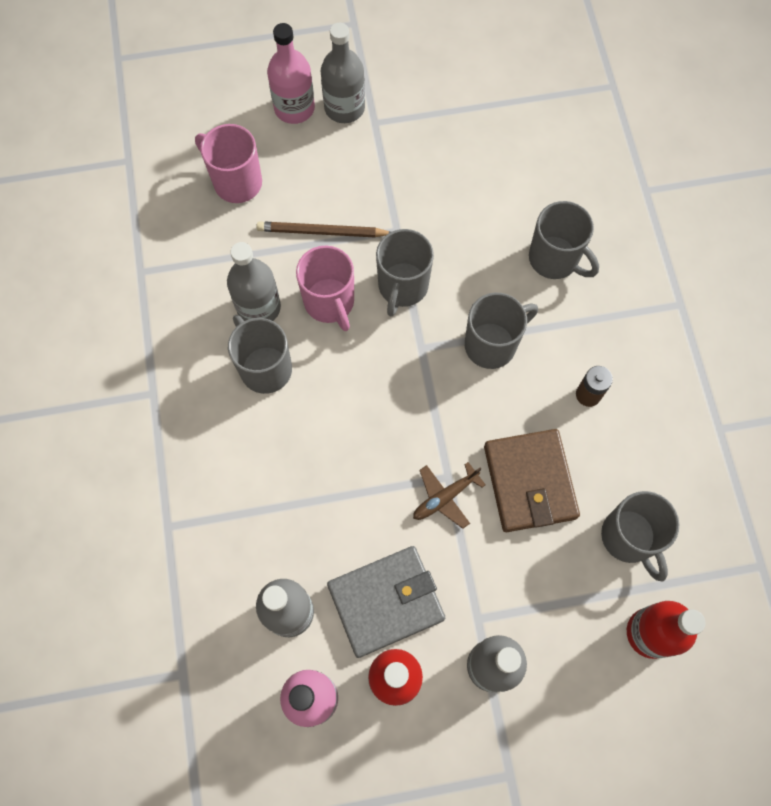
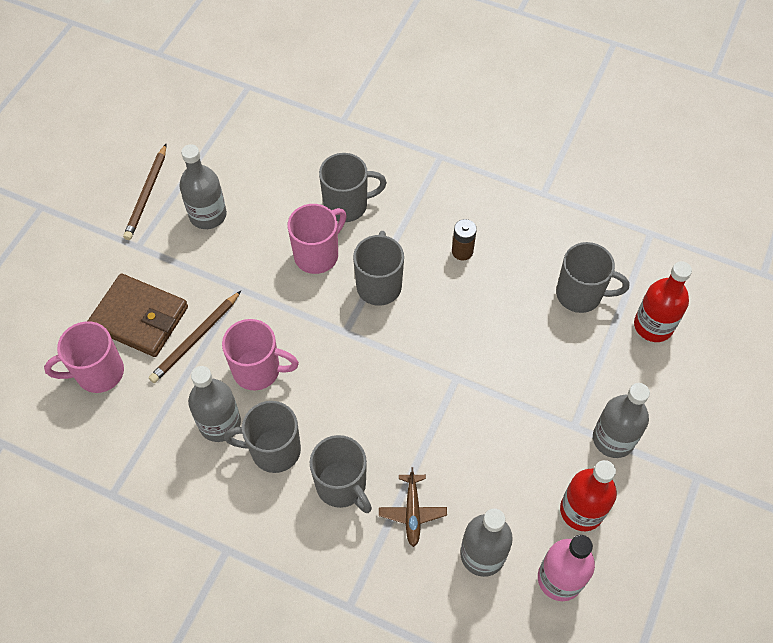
camera: 55 degrees left, 10 degrees down
(294, 108) = (73, 292): pink bottle -> none
(344, 108) = (106, 258): grey bottle -> grey bottle (208, 215)
(386, 602) = (521, 480): grey wallet -> none
(402, 287) = (287, 313): grey mug -> grey mug (342, 486)
(430, 91) = (147, 194): none -> brown pencil
(445, 497) = (470, 389): brown plane -> brown plane (412, 512)
(481, 270) = (317, 255): none -> pink mug
(529, 482) = (498, 328): brown wallet -> brown wallet (139, 318)

